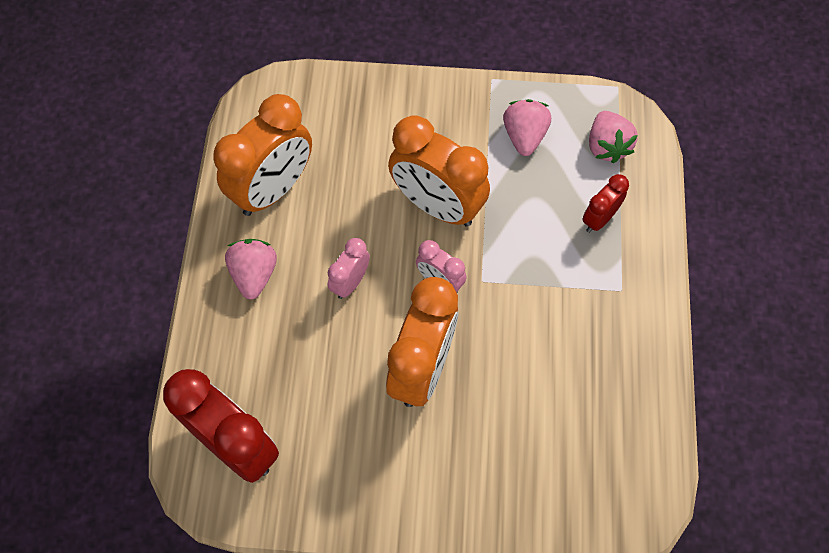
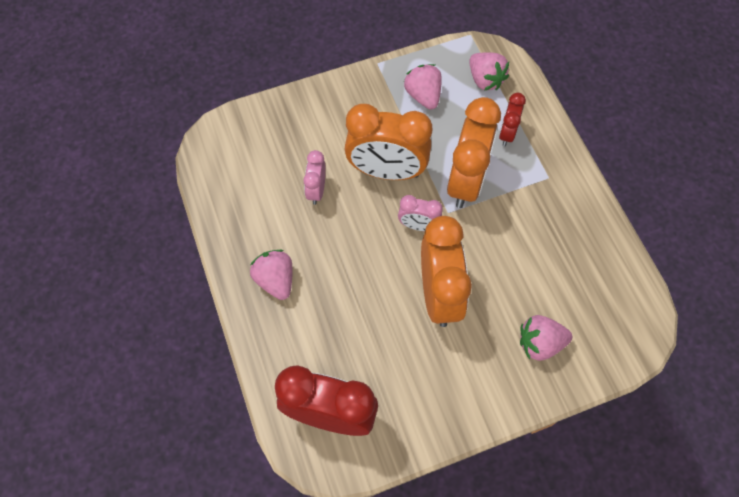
camera: 25 degrees left, 0 degrees up
(273, 189) = (256, 210): orange clock -> orange clock (466, 181)
(350, 282) = (352, 254): pink clock -> pink clock (316, 190)
(507, 474) = (540, 343): none -> pink strawberry

